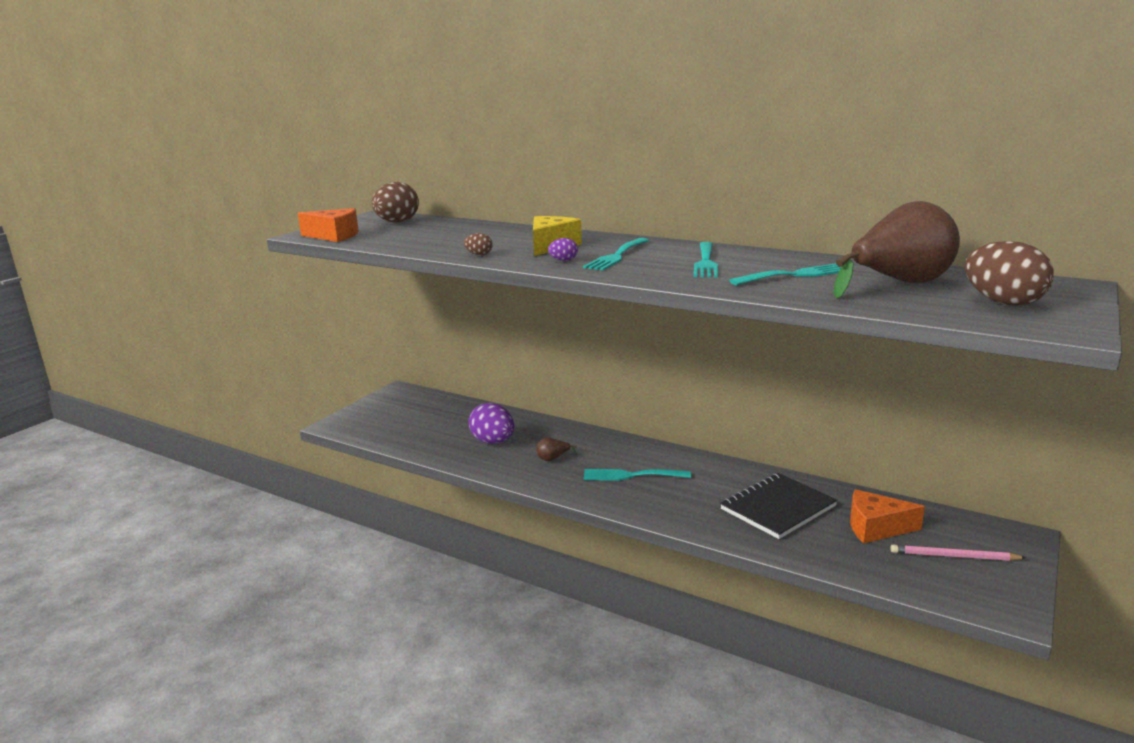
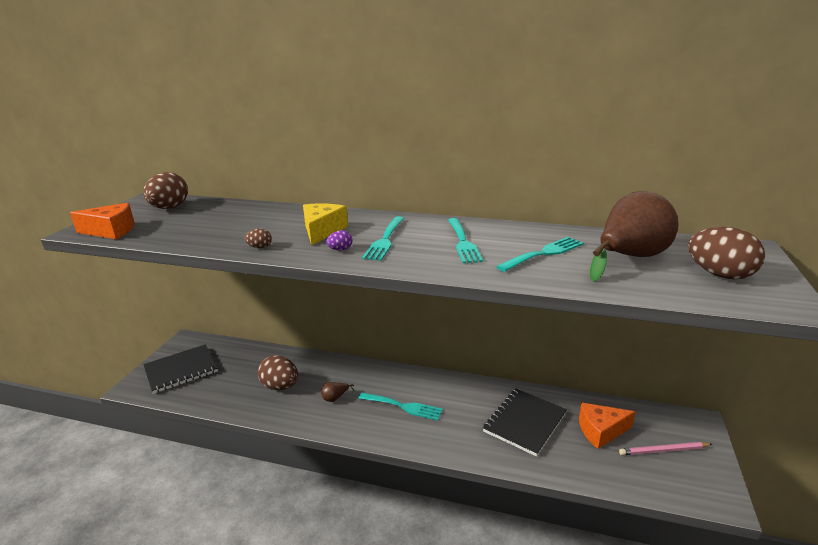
camera: 15 degrees left, 5 degrees up
(388, 416) = (181, 370): none -> black notebook
(493, 442) = (280, 386): purple egg -> brown egg
(631, 475) = (403, 406): turquoise fork -> turquoise fork turned 150 degrees counterclockwise

